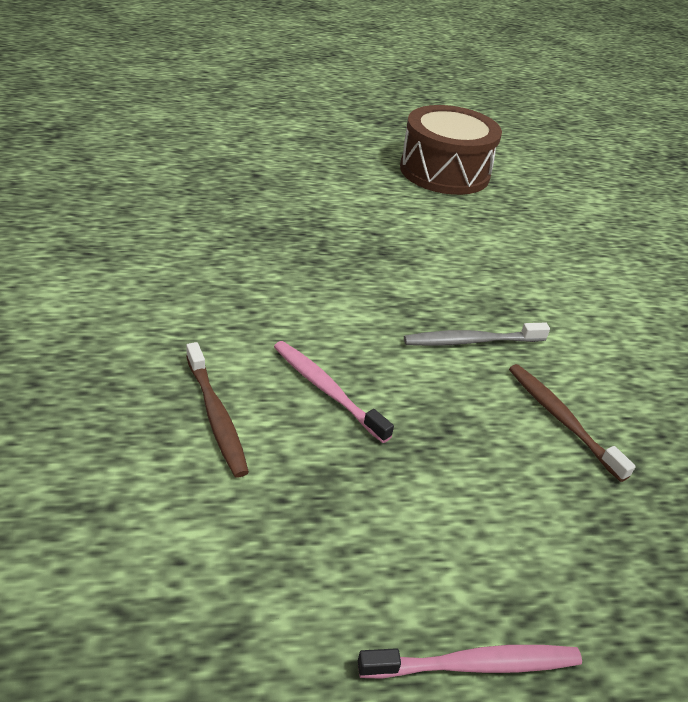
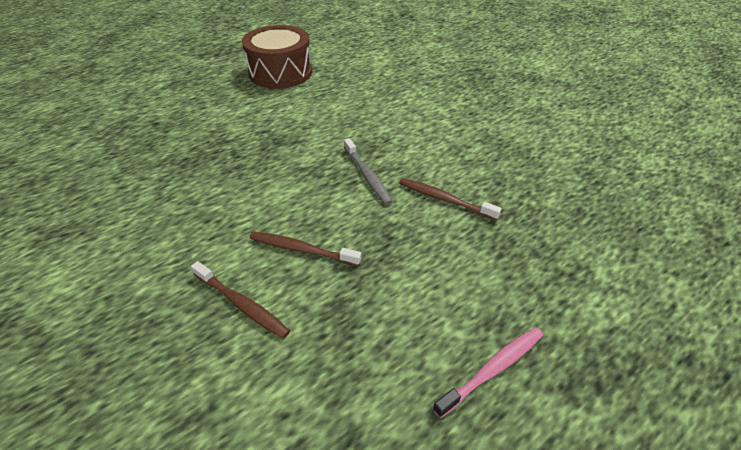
camera: 25 degrees left, 5 degrees up
(327, 390) = (302, 250): pink toothbrush -> brown toothbrush
(472, 341) = (367, 175): grey toothbrush -> grey toothbrush turned 75 degrees counterclockwise

